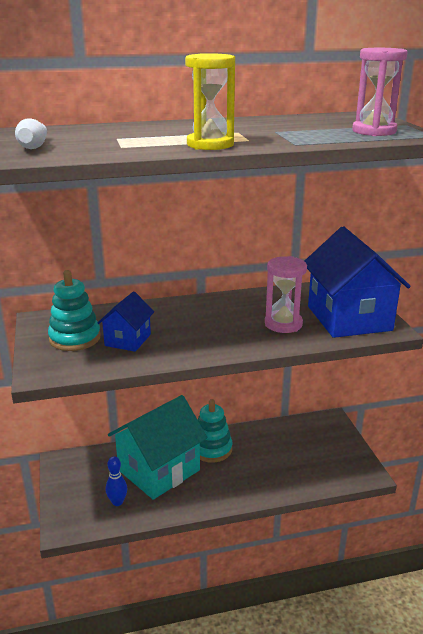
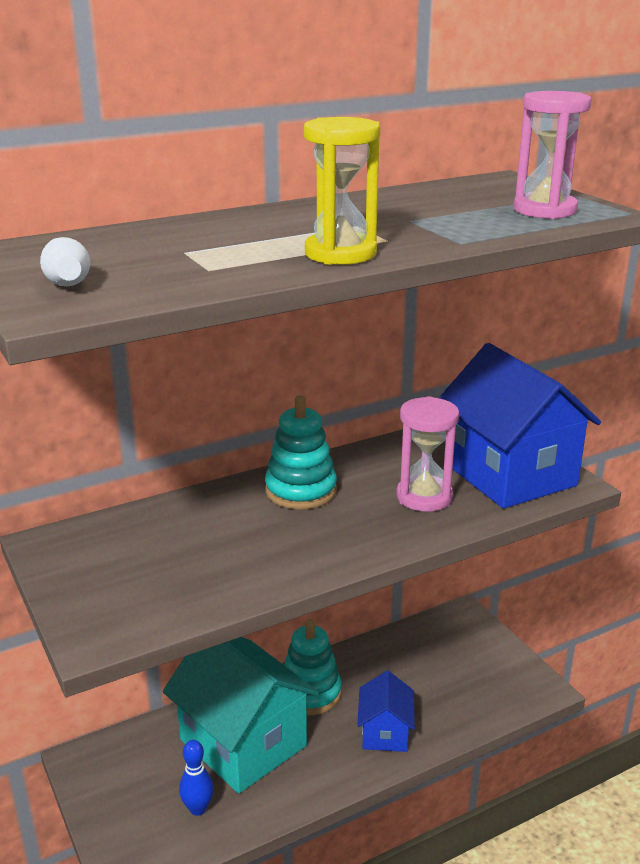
camera: 15 degrees left, 0 degrees up
(75, 338) = (121, 568): turquoise stacking toy -> turquoise stacking toy (301, 490)
(128, 340) = (207, 558): blue house -> blue house (385, 733)
(159, 470) = (243, 743): turquoise house -> turquoise house turned 75 degrees counterclockwise

